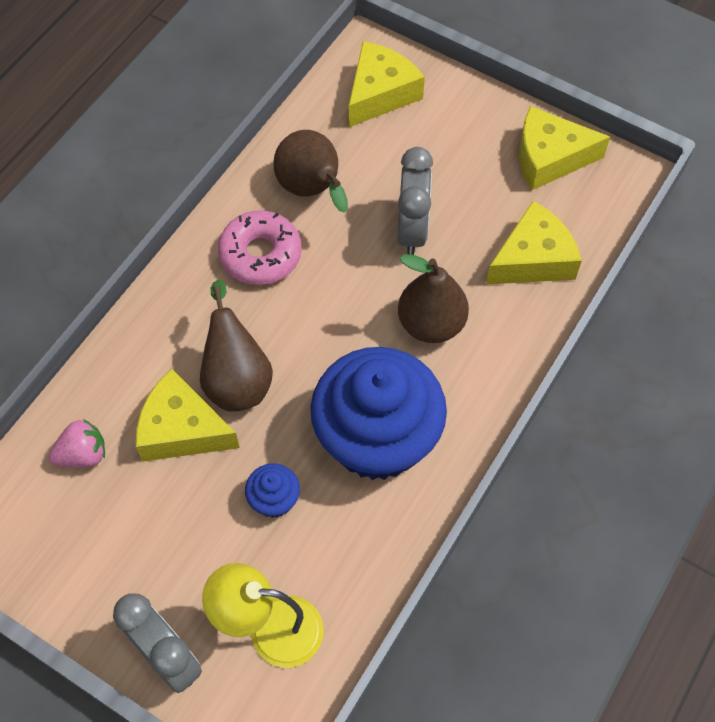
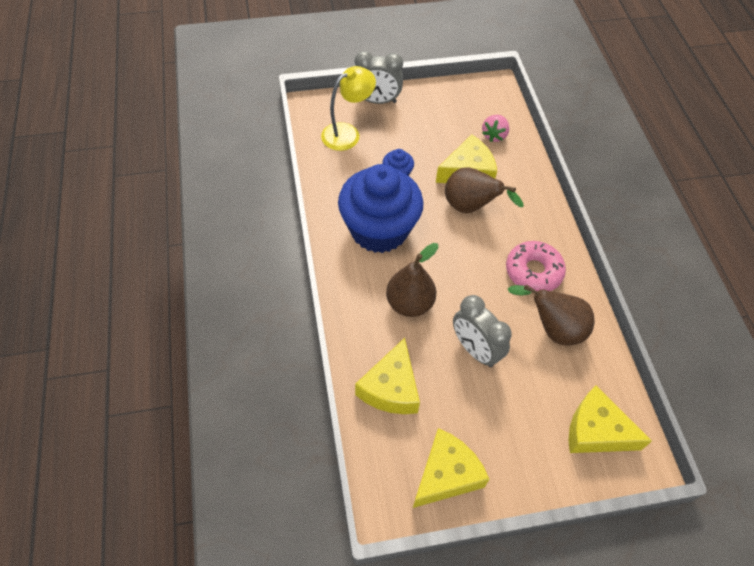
camera: 135 degrees right, 5 degrees down
(380, 93) = (596, 431): yellow cheese -> yellow cheese turned 120 degrees clockwise

